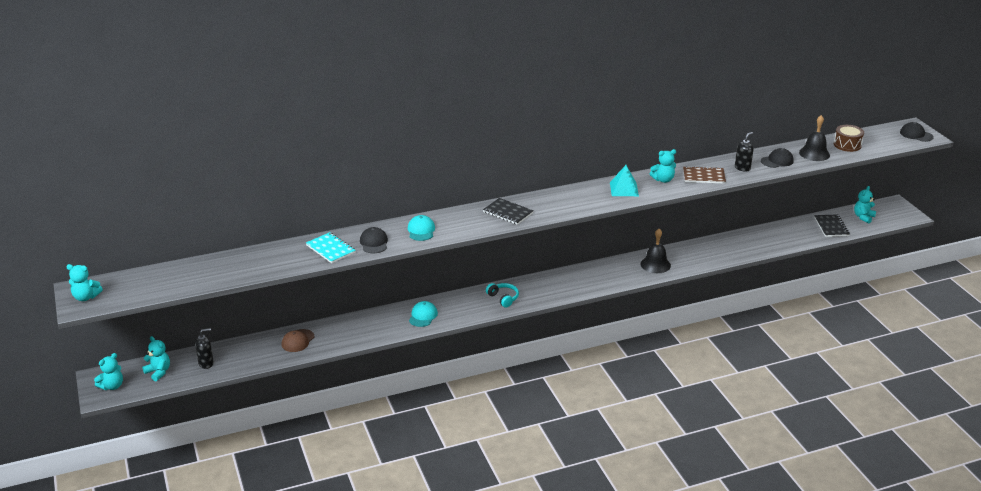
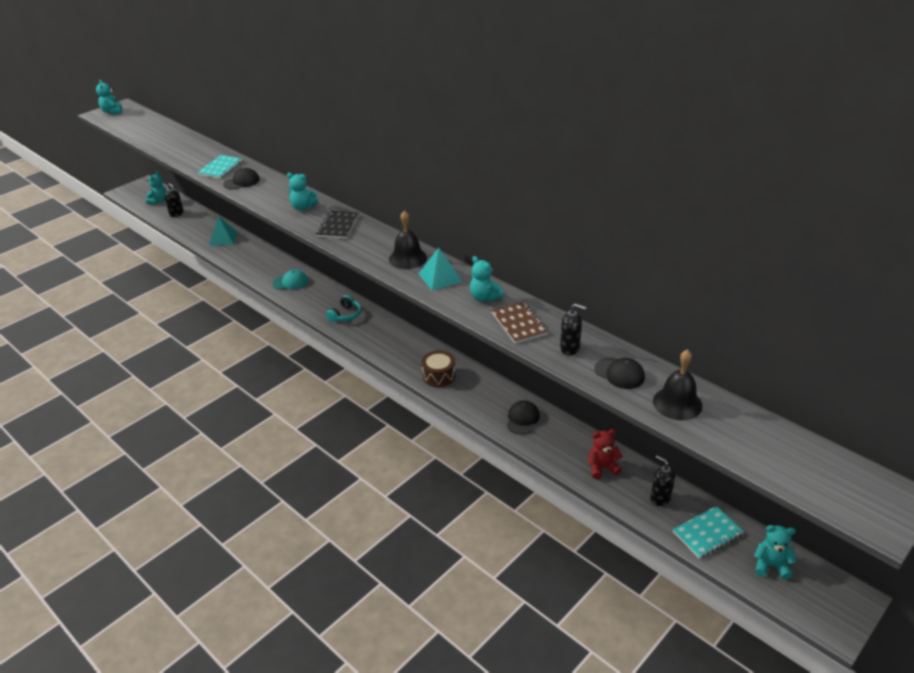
camera: 65 degrees right, 5 degrees up
(112, 386) = (136, 192): turquoise teddy bear -> turquoise teddy bear (303, 207)
(297, 341) = (223, 238): brown cap -> turquoise pyramid
(421, 230) = (276, 195): turquoise cap -> none
(655, 264) = (479, 394): black bell -> black bell (408, 258)
(759, 241) = (602, 468): none -> red teddy bear
(796, 231) = (660, 498): none -> black soap dispenser
(831, 227) = (707, 533): black notebook -> turquoise notebook
(847, 145) = (741, 431): brown drum -> brown drum (439, 376)
(916, 134) = (870, 506): black cap -> black cap (522, 419)

